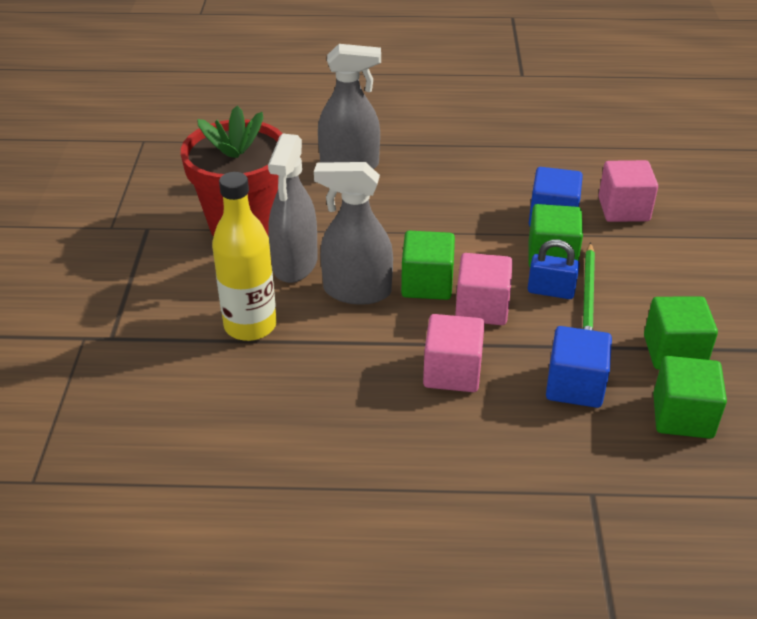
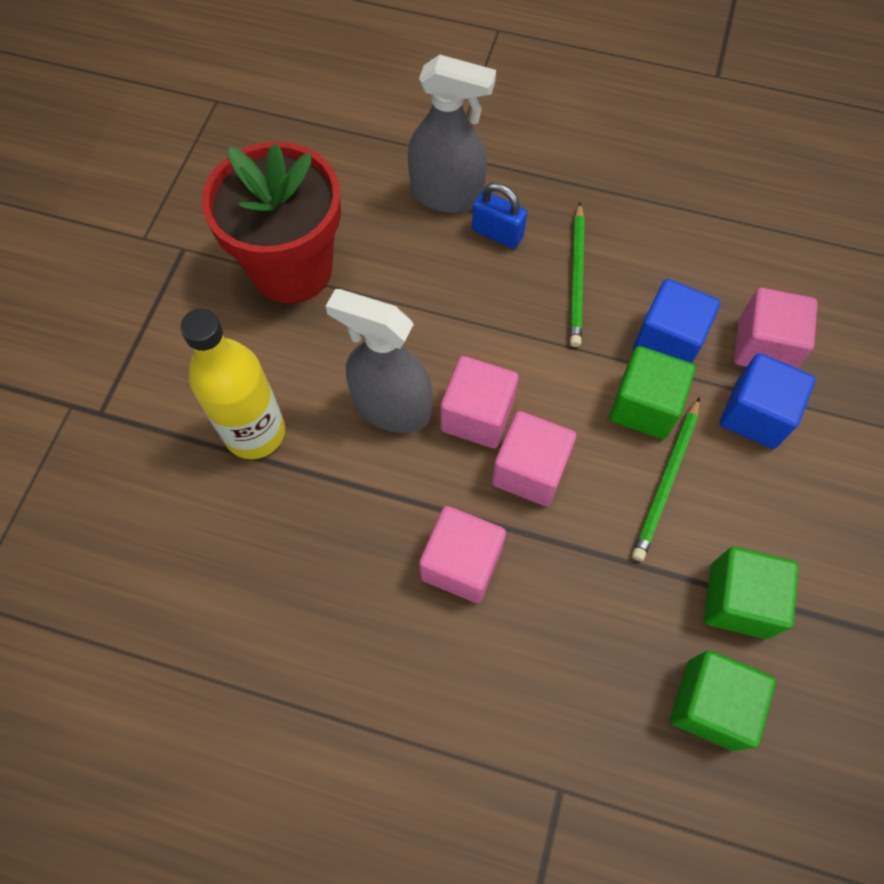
camera: 15 degrees right, 25 degrees up
(295, 264) = (333, 346): grey spray bottle -> none
(427, 284) = (477, 415): green cube -> pink cube
(469, 194) = (577, 277): none -> green pencil
(551, 291) = (622, 464): blue padlock -> blue padlock (497, 233)
(575, 386) = (598, 622): blue cube -> blue cube (755, 414)

